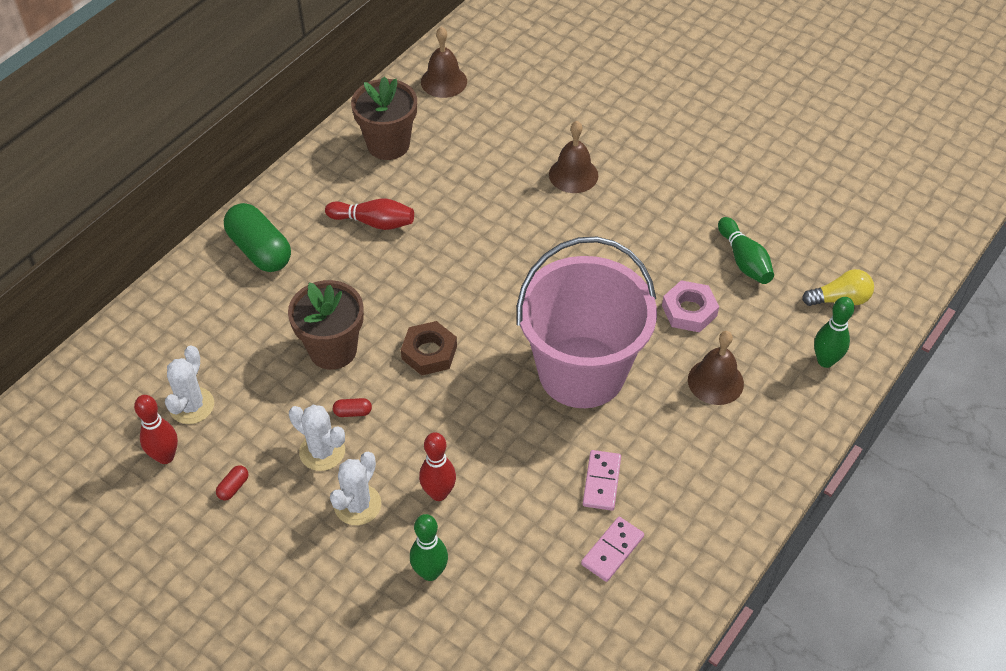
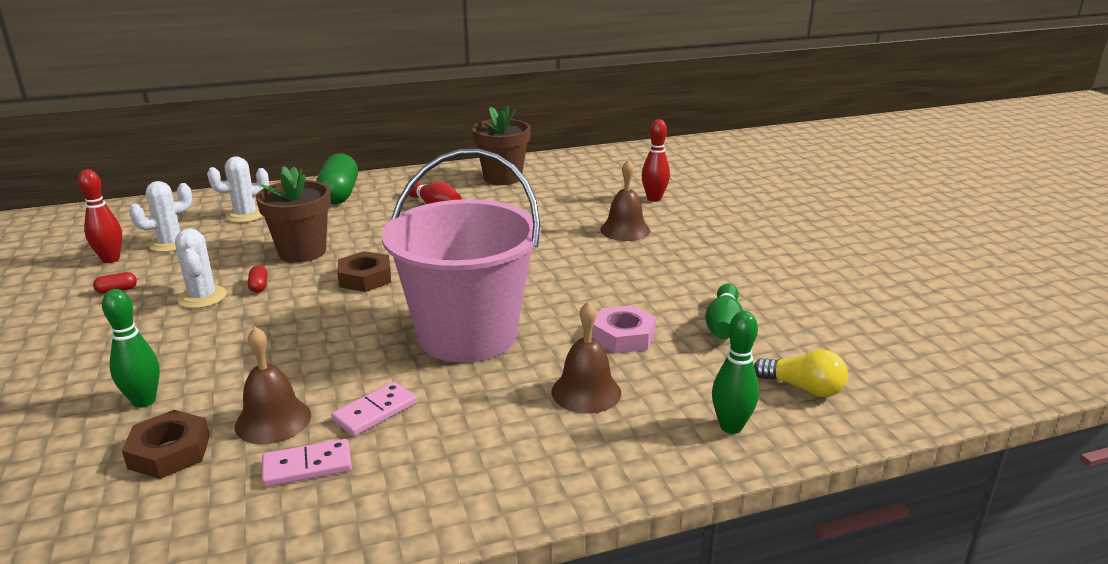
camera: 35 degrees right, 25 degrees down
(353, 412) = (259, 286): red capsule -> red capsule turned 45 degrees clockwise
(357, 505) = (171, 336): white cactus -> white cactus (245, 215)
(439, 493) = (236, 356): red bowling pin -> red bowling pin (654, 199)
(444, 81) = (587, 164): brown bell -> brown bell (273, 420)
(510, 597) = (169, 452): none -> brown nut

